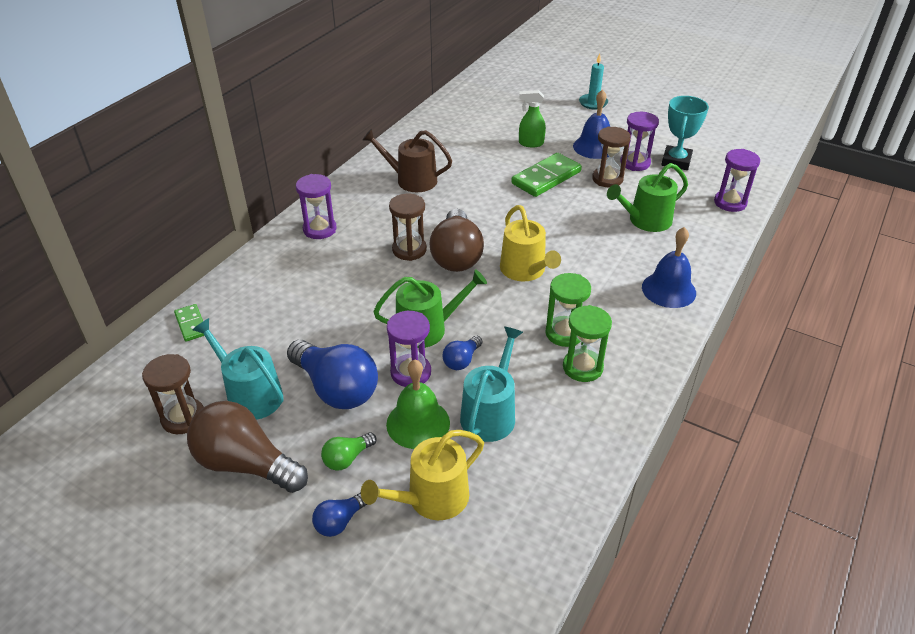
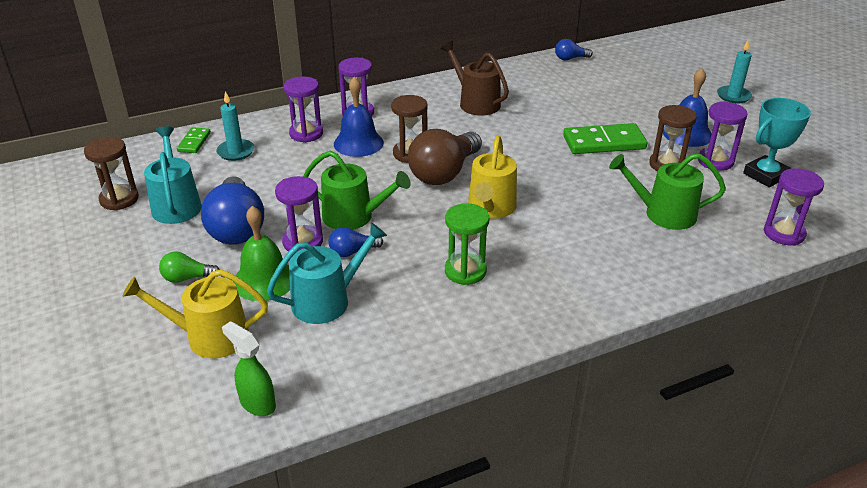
camera: 35 degrees right, 5 degrees down
(246, 316) = (236, 152): none -> turquoise candle
(246, 464) = (121, 247): brown light bulb -> none
(294, 269) = (306, 134): none -> purple hourglass
(340, 521) = (132, 316): blue light bulb -> blue light bulb (570, 58)
(530, 143) = (623, 110): green spray bottle -> green spray bottle (257, 403)
(582, 367) = (448, 305): green hourglass -> none
(668, 290) = (613, 280): blue bell -> blue bell (358, 143)

